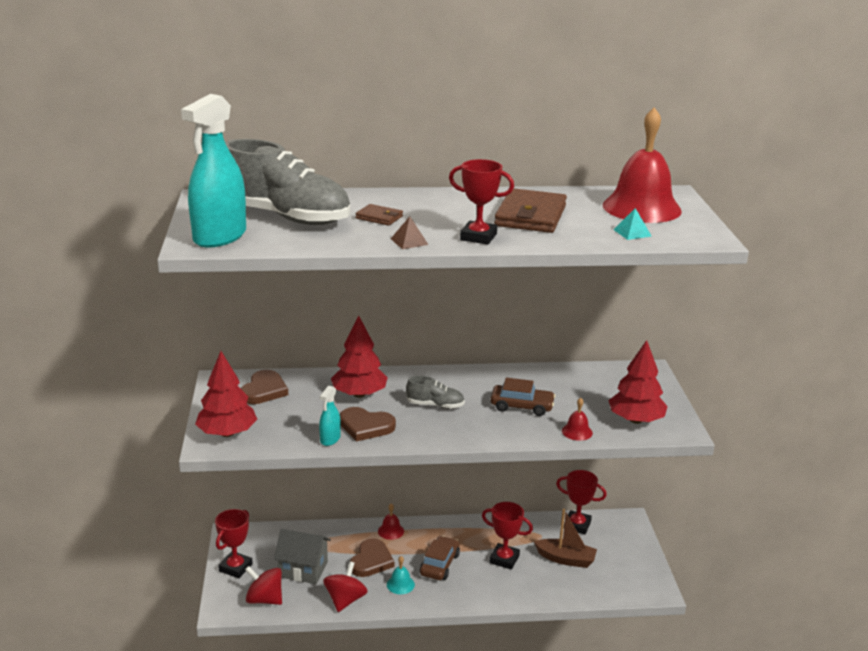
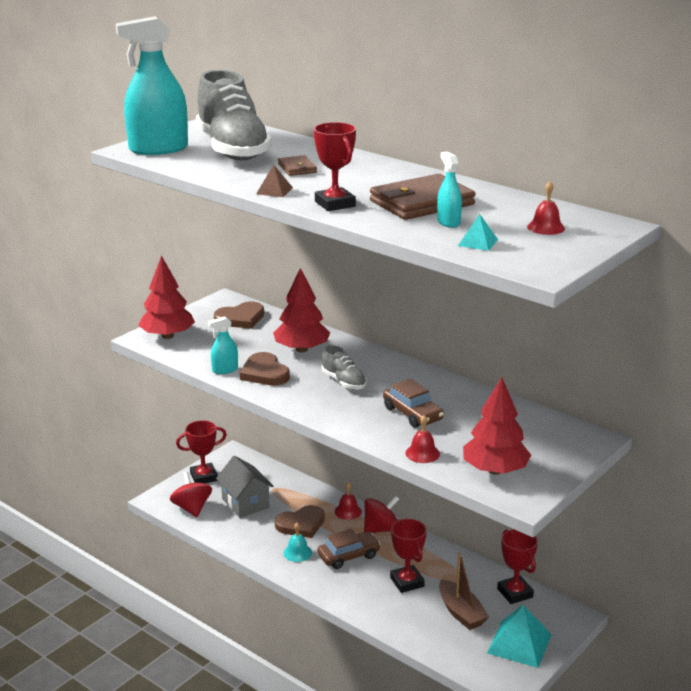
camera: 45 degrees right, 0 degrees up
(345, 600) = (243, 540): red spinning top -> red spinning top (381, 529)
(581, 224) = (448, 222): none -> turquoise spray bottle
(625, 558) = (519, 643): none -> turquoise pyramid
(641, 208) = (546, 227): red bell -> red bell, size x0.40

